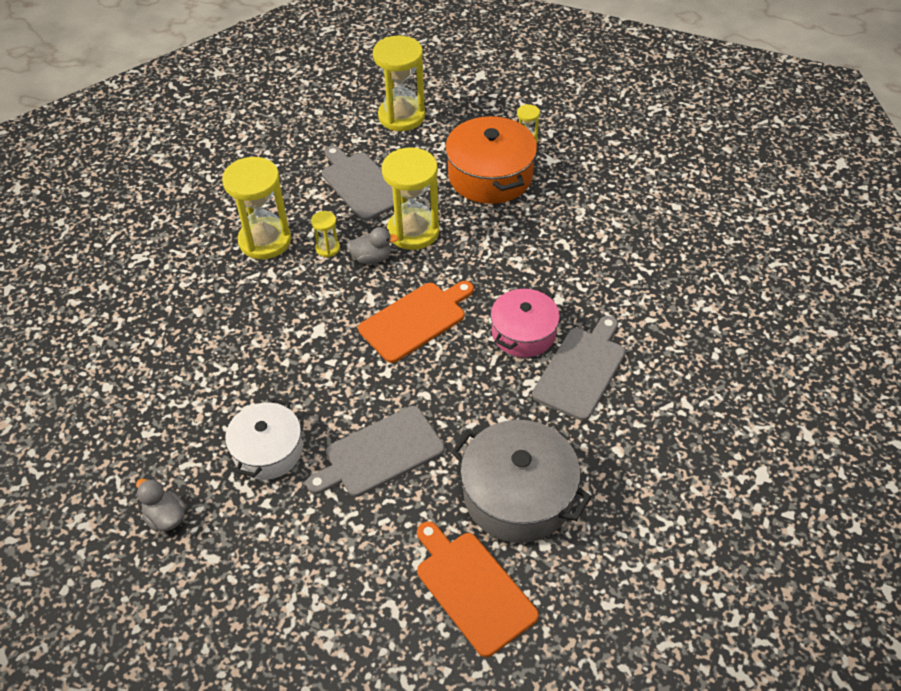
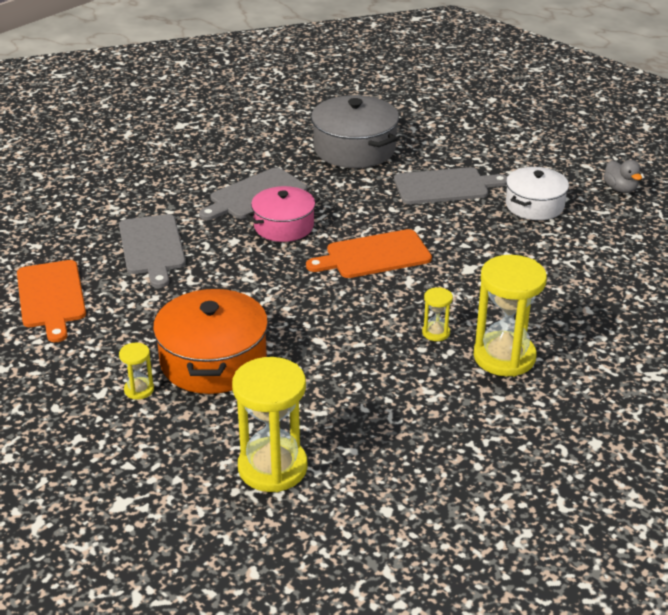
camera: 160 degrees left, 15 degrees down
(361, 184) = (370, 390): grey cutting board -> grey cutting board (152, 247)
(372, 258) = (392, 313): grey duck -> none
(413, 231) = (336, 326): yellow hourglass -> none
(472, 588) = (411, 122): orange cutting board -> orange cutting board (51, 297)

